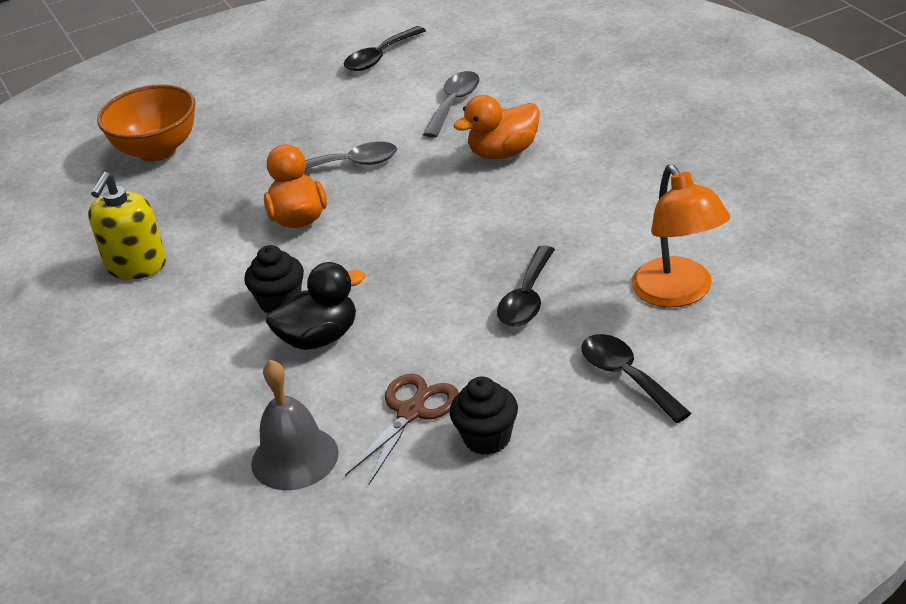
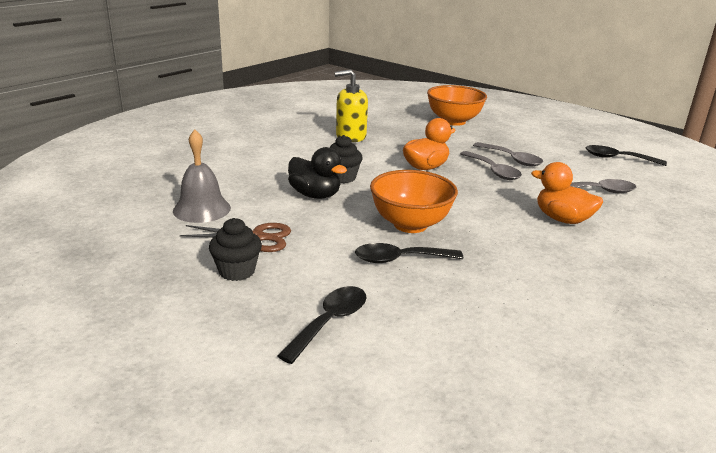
camera: 60 degrees right, 10 degrees down
(325, 138) = (512, 159): none -> grey spoon
(451, 271) = (410, 224): none -> orange bowl
(679, 293) = (454, 332): orange lamp -> none

